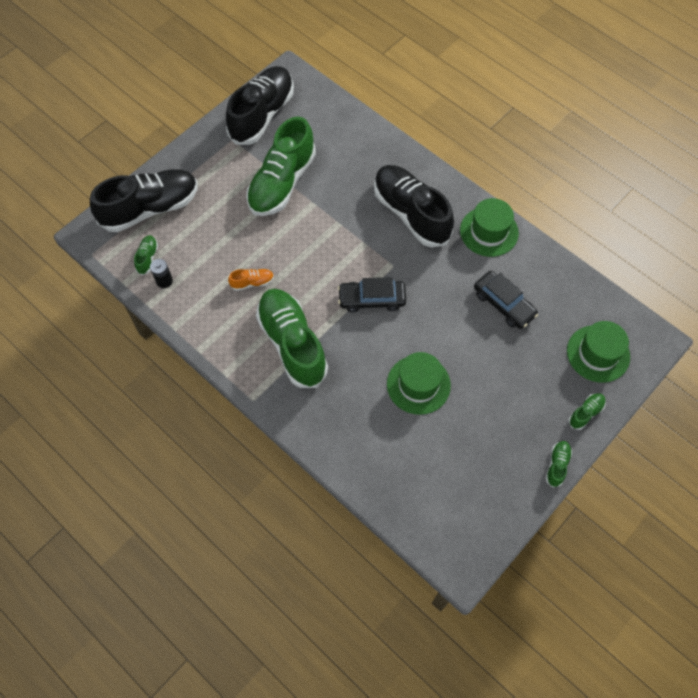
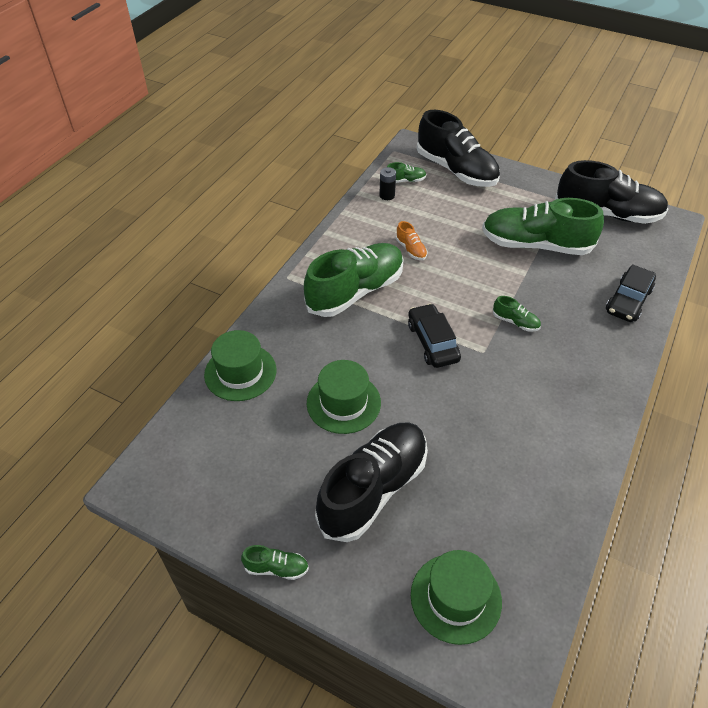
camera: 75 degrees right, 15 degrees down
(411, 214) = (560, 355): black shoe -> black shoe (373, 489)
(489, 231) = (579, 436): green hat -> green hat (240, 372)
(503, 304) = (483, 470): black car -> black car (628, 301)
(585, 413) = (359, 593): green shoe -> green shoe (515, 322)

